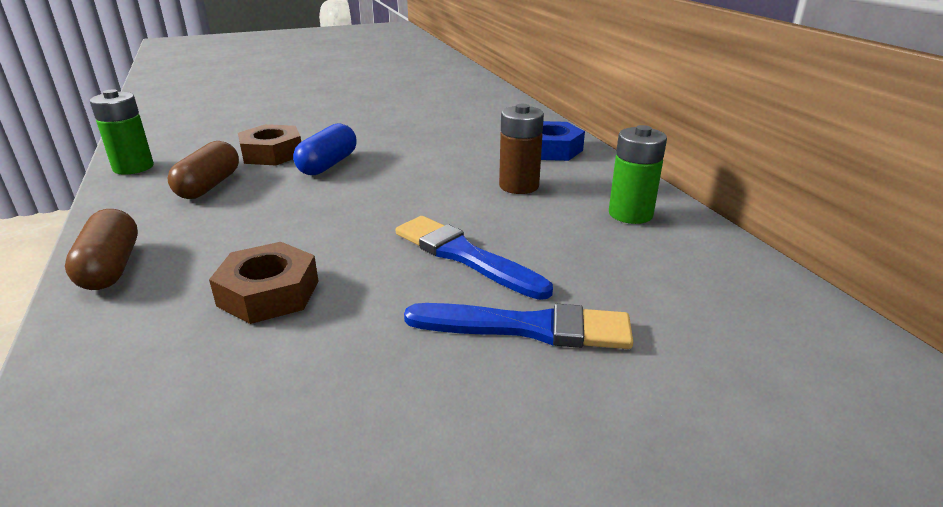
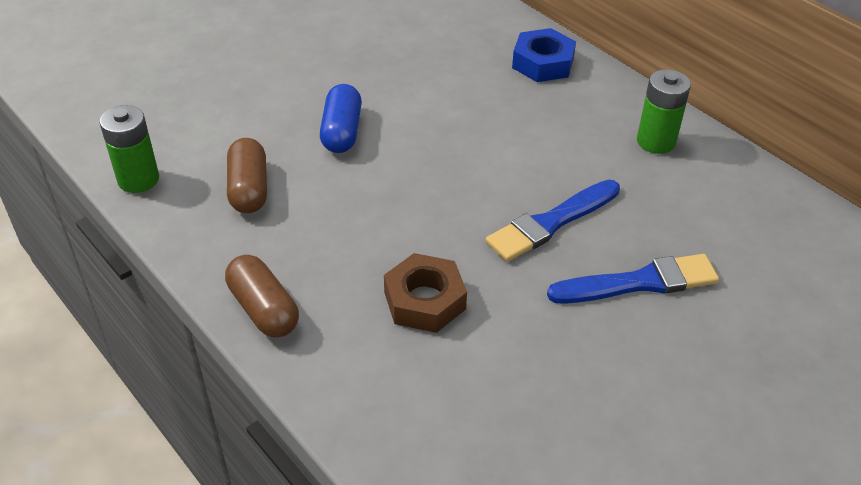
camera: 20 degrees left, 15 degrees up
(272, 153) = (268, 126): brown nut -> none
(464, 256) = (551, 223): blue brush -> blue brush turned 60 degrees counterclockwise
(519, 186) = (544, 124): brown battery -> none

